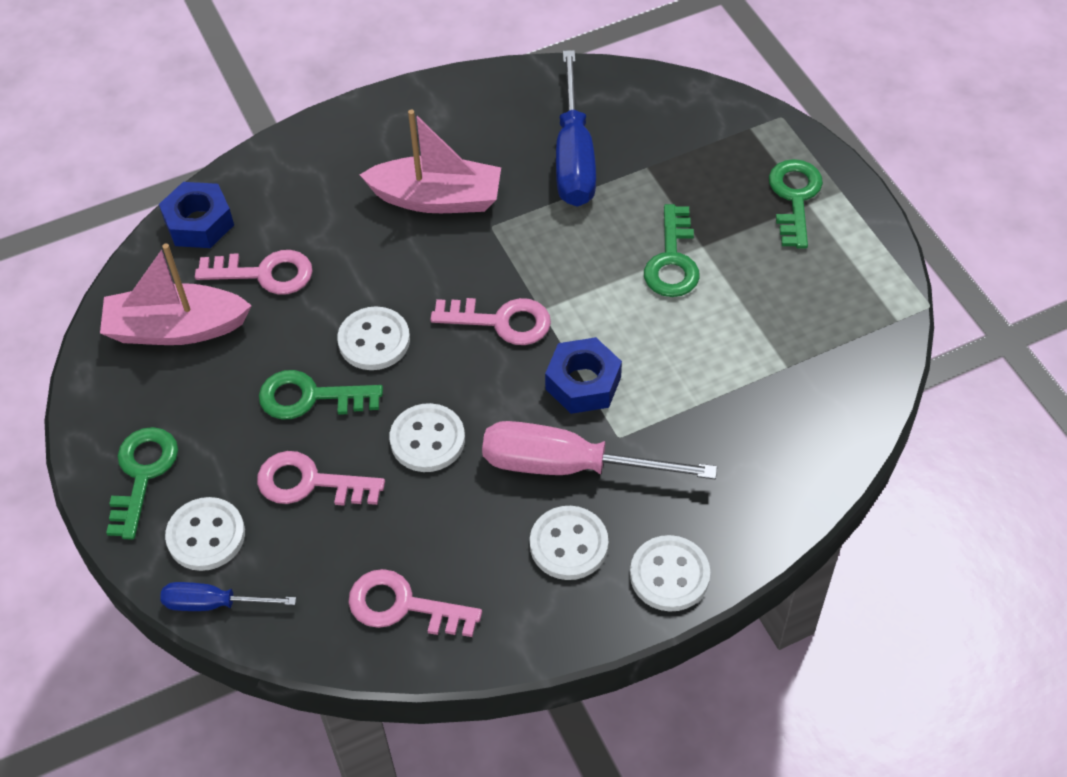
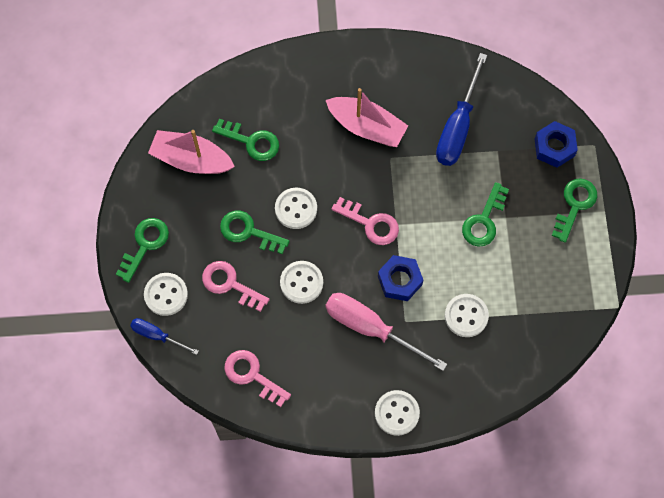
camera: 20 degrees right, 15 degrees up
(199, 223) = (226, 93): blue nut -> blue nut (554, 147)
(265, 274) = (251, 142): pink key -> green key
(568, 544) = (351, 374): white button -> white button (466, 316)

